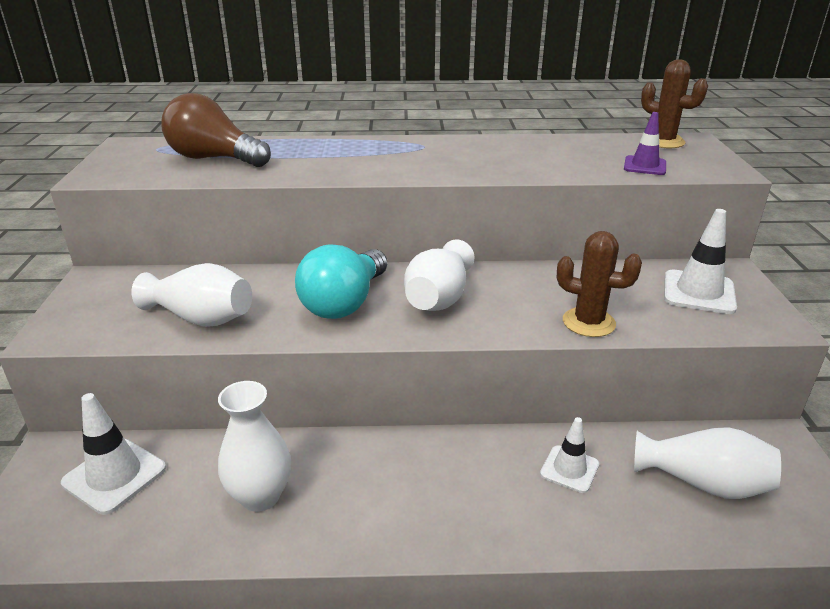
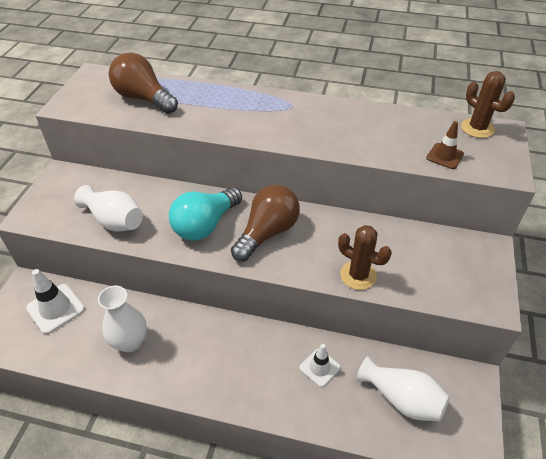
camera: 15 degrees right, 15 degrees up
(438, 298) = (267, 233): white vase -> brown light bulb
(644, 166) = (445, 156): purple traffic cone -> brown traffic cone
(698, 292) = (452, 263): white traffic cone -> none

